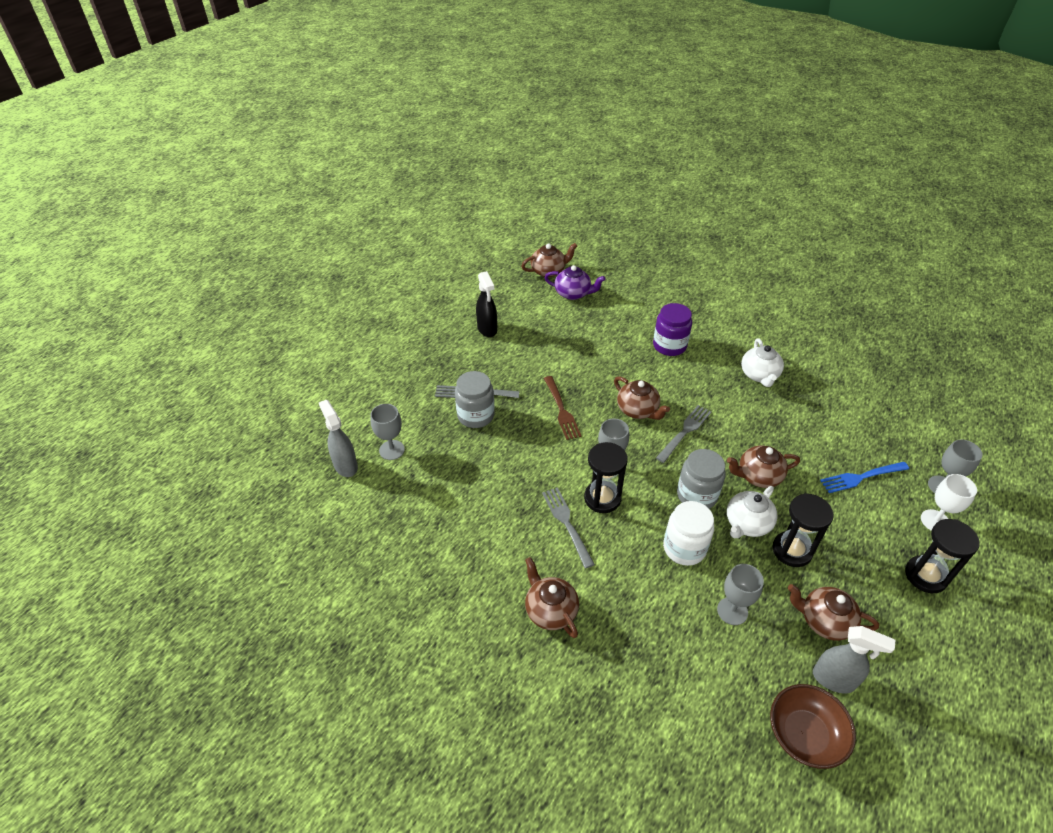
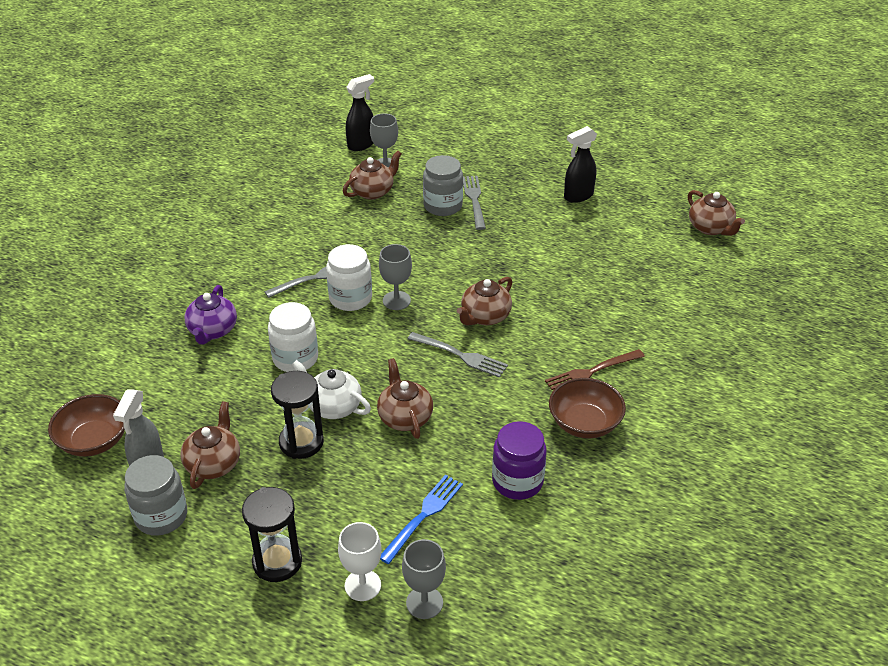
camera: 80 degrees right, 5 degrees down
(345, 465) = (361, 144): grey spray bottle -> black spray bottle
(550, 610) = (219, 276): brown teapot -> brown teapot (373, 191)
(561, 410) = (468, 260): brown fork -> brown fork (591, 372)
(573, 293) = (675, 252): purple teapot -> purple teapot (212, 331)
(602, 498) = (350, 298): black hourglass -> white jar
(669, 346) = (610, 338): purple jar -> purple jar (517, 481)
(696, 495) = (367, 366): grey jar -> grey jar (161, 516)
(732, 611) = (223, 393): grey goblet -> none
(759, 375) = (584, 423): white teapot -> brown bowl
(861, 477) = (423, 516): blue fork -> blue fork turned 60 degrees clockwise

